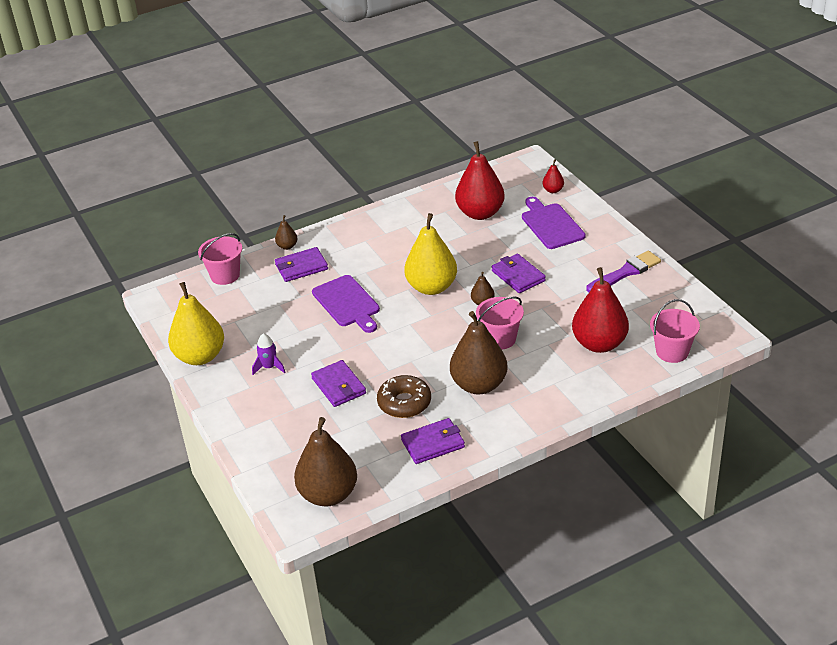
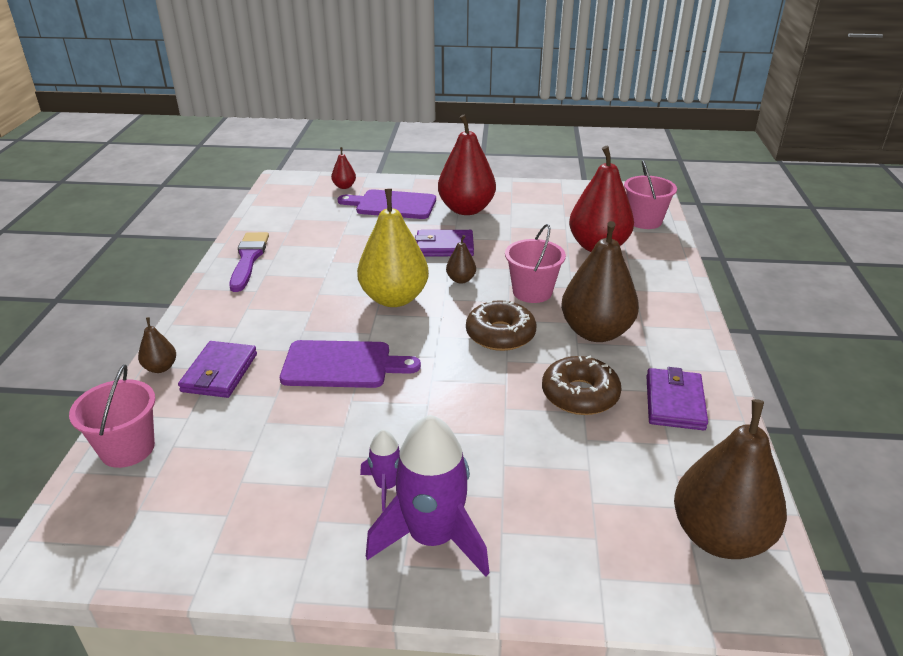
camera: 60 degrees left, 5 degrees down
(200, 356) = (273, 556): yellow pear -> none
(248, 398) = (432, 538): none -> purple rocket
(339, 386) = (496, 435): purple wallet -> none
(436, 347) = (500, 334): none -> brown donut
(480, 213) = (317, 229): red pear -> red pear (466, 209)
(625, 272) = (510, 200): purple brush -> purple brush (248, 259)

